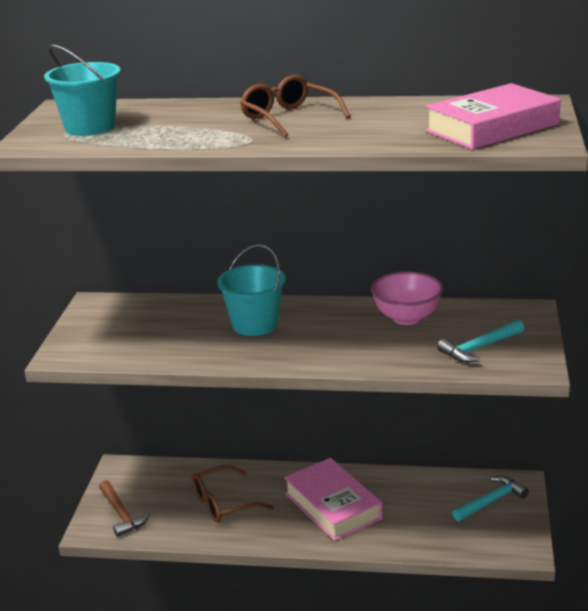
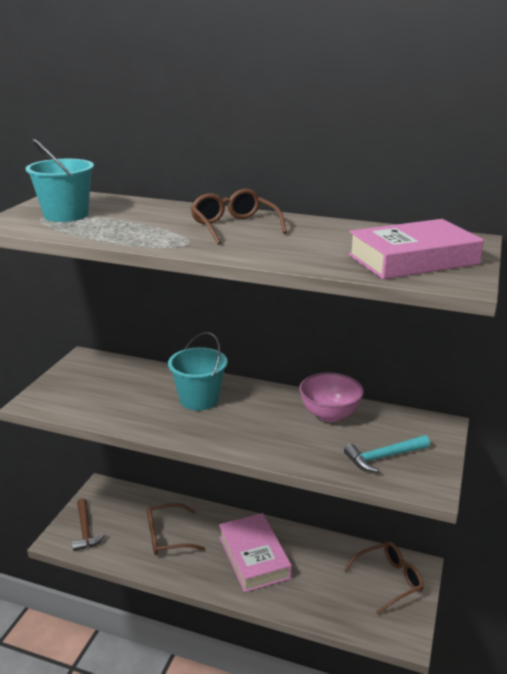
camera: 10 degrees right, 0 degrees up
(491, 501) = (389, 580): turquoise hammer -> brown glasses

